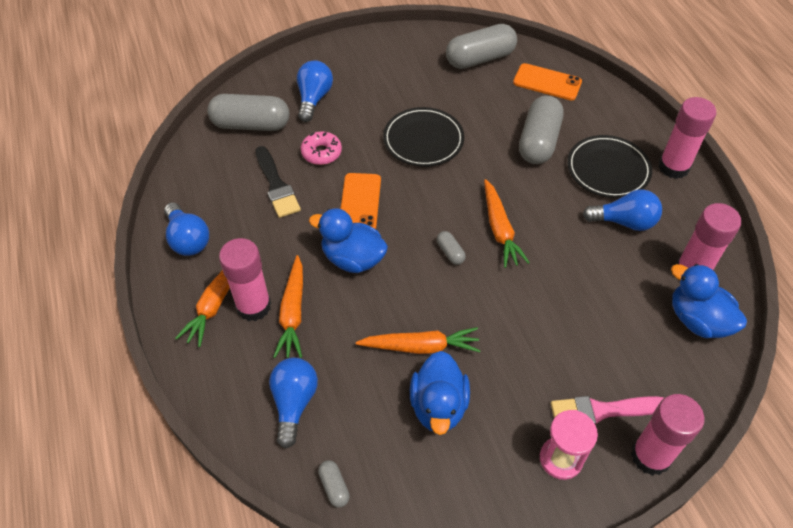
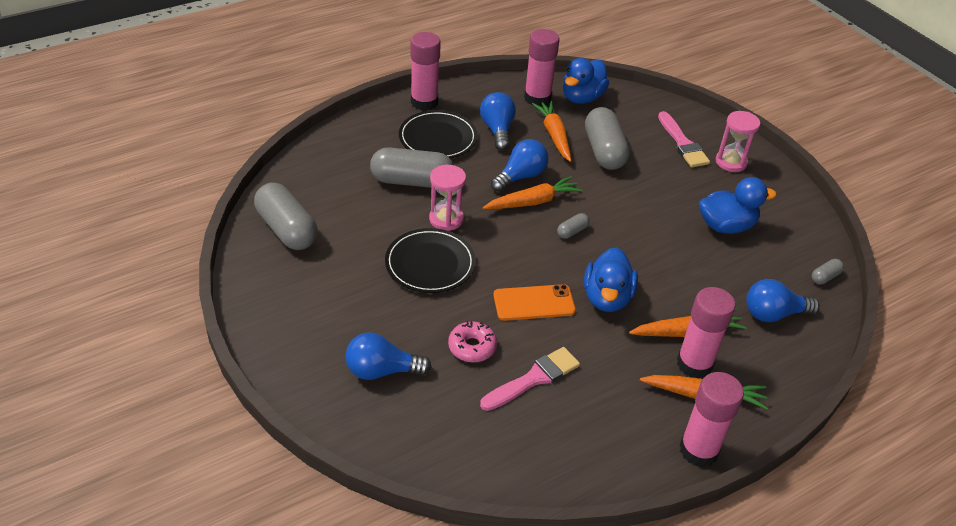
camera: 105 degrees left, 10 degrees down
(188, 239) = (639, 444): blue light bulb -> blue light bulb (520, 176)
(251, 124) = (442, 427): grey capsule -> grey capsule (604, 151)
(276, 185) = (533, 379): black brush -> pink brush
(421, 347) = (679, 241): orange carrot -> orange carrot (554, 135)
(481, 158) = (446, 219): none -> pink hourglass
(547, 82) = (321, 178): orange phone -> none
(650, 456) = (704, 122): pink glue stick -> pink glue stick (698, 450)

